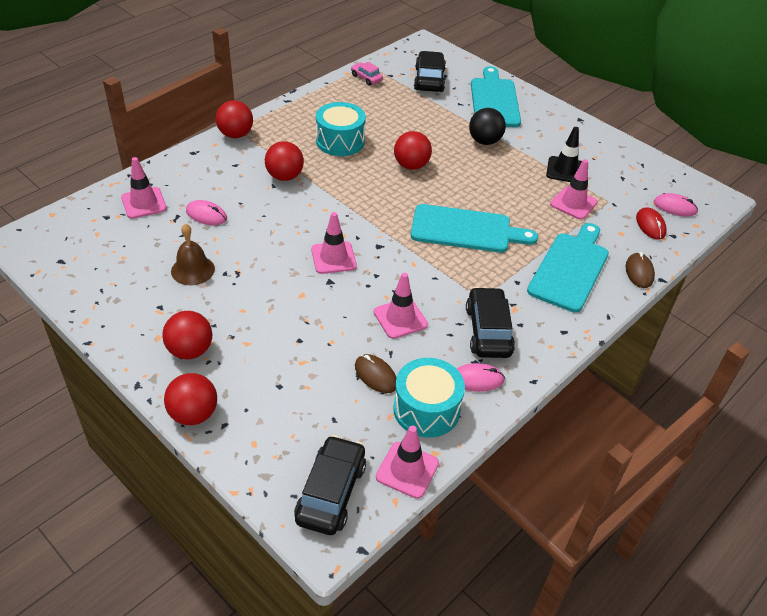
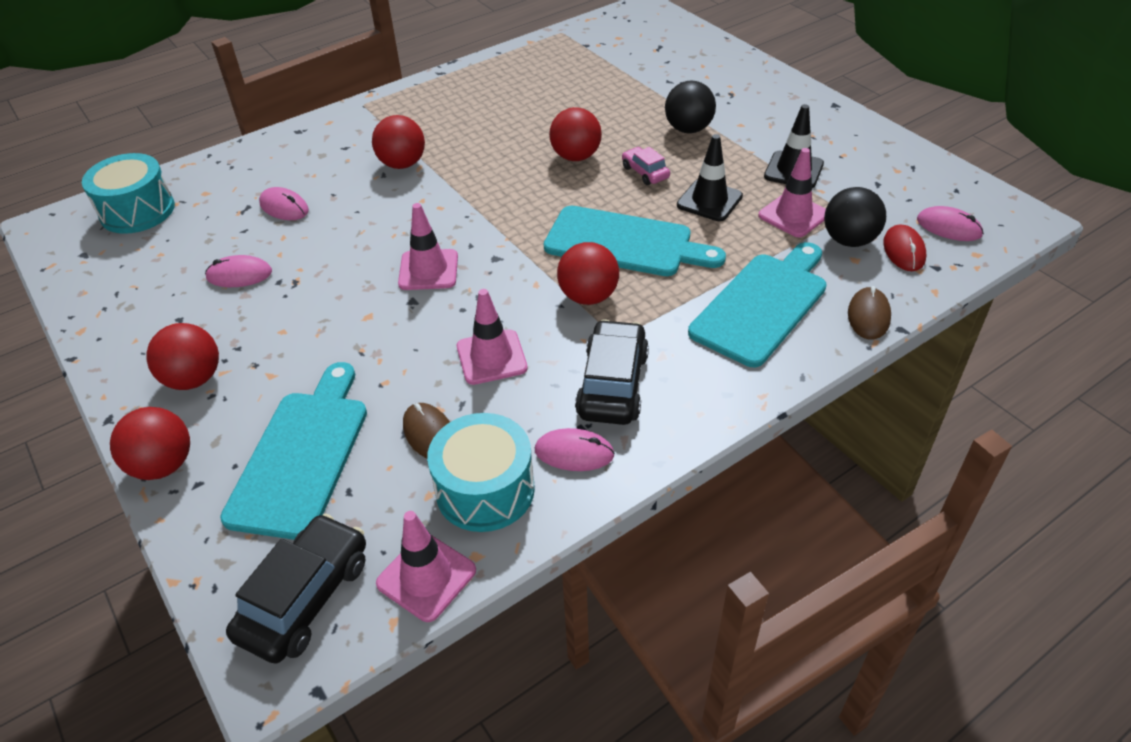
camera: 15 degrees right, 0 degrees up
(144, 203) = (213, 189): pink traffic cone -> none
(193, 270) = (239, 275): brown bell -> pink mouse
(235, 134) = (359, 111): red ball -> red ball (588, 296)
(340, 141) = (491, 123): turquoise drum -> turquoise drum (137, 211)
(366, 78) = (552, 48): pink car -> pink car (645, 172)
(429, 80) = (636, 51): black car -> none
(494, 100) = (718, 78): turquoise cutting board -> turquoise cutting board (302, 456)
(514, 195) = (709, 201): none -> black traffic cone
(614, 220) = (849, 240): none -> black ball

